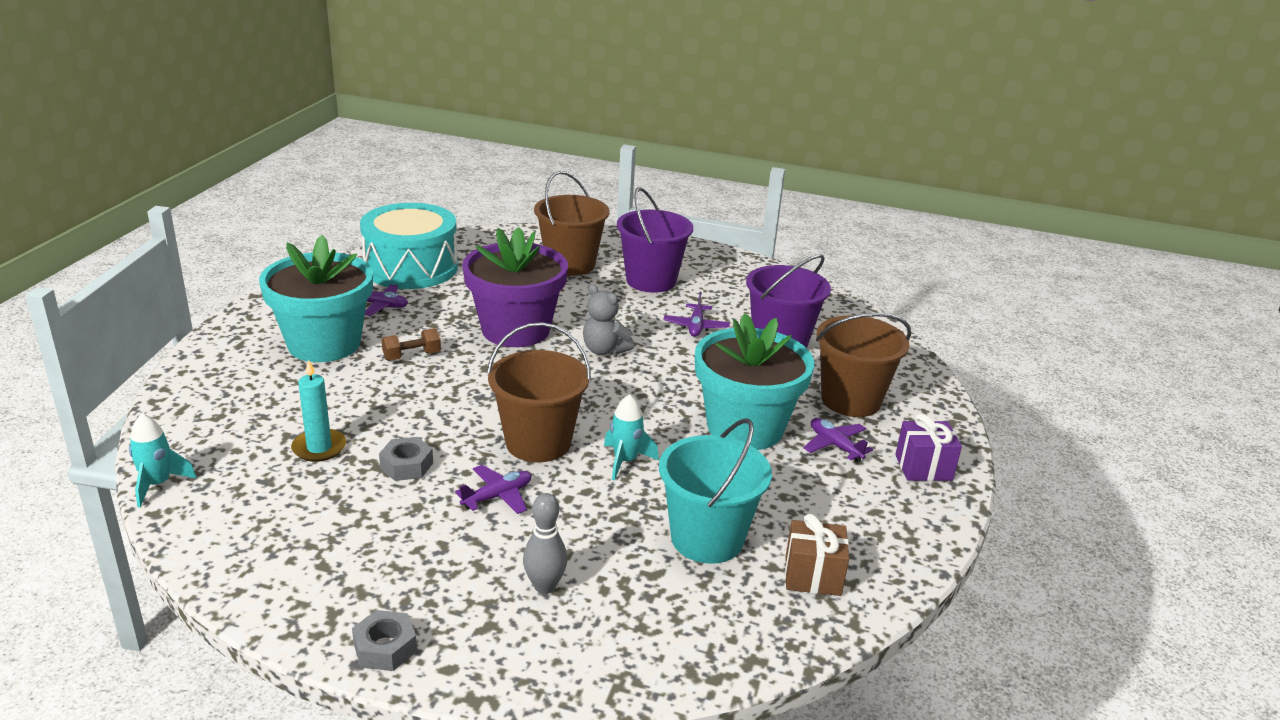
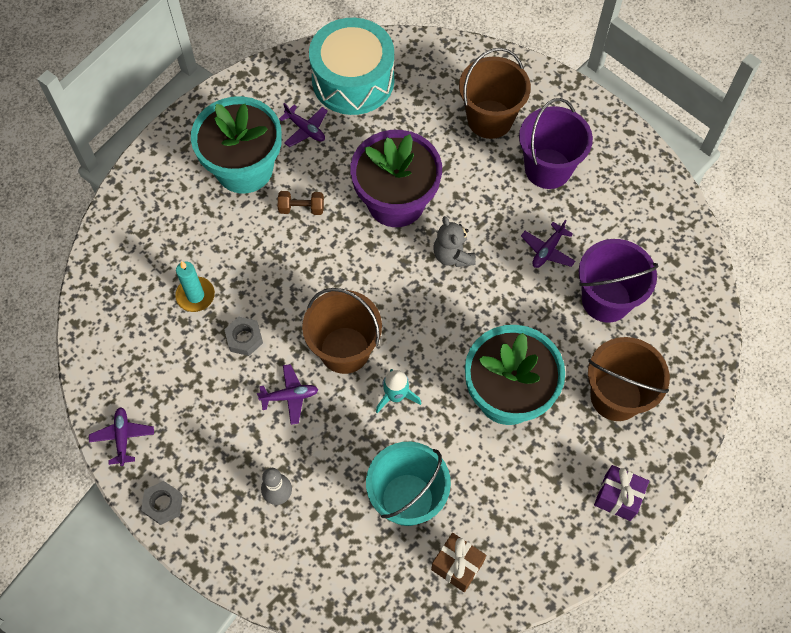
camera: 30 degrees right, 35 degrees up
(157, 484) = (84, 294): turquoise rocket -> none
(835, 445) = (565, 444): purple plane -> purple plane (123, 437)

